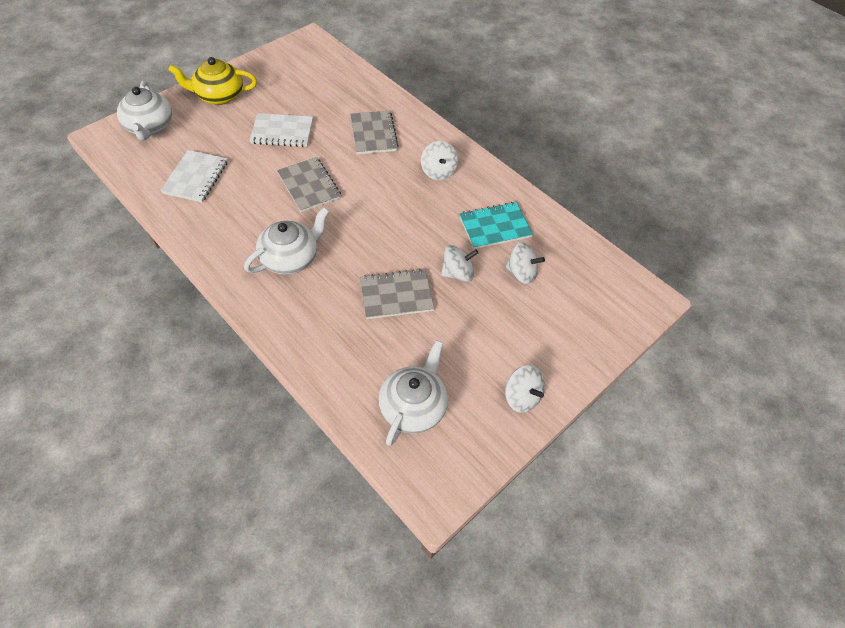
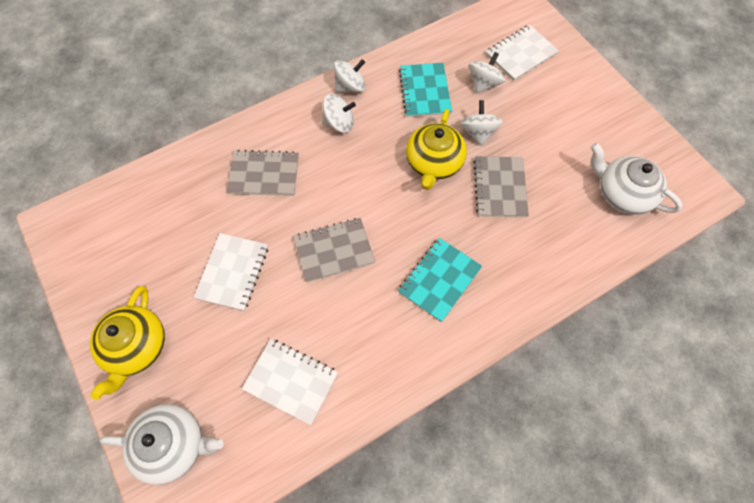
camera: 75 degrees left, 10 degrees up
(290, 258) = (439, 280): white teapot -> turquoise notebook
(412, 242) = (434, 163): none -> yellow teapot
(522, 397) = (614, 113): white spinning top -> white spinning top (350, 87)
(574, 303) = (521, 54): none -> white notebook

